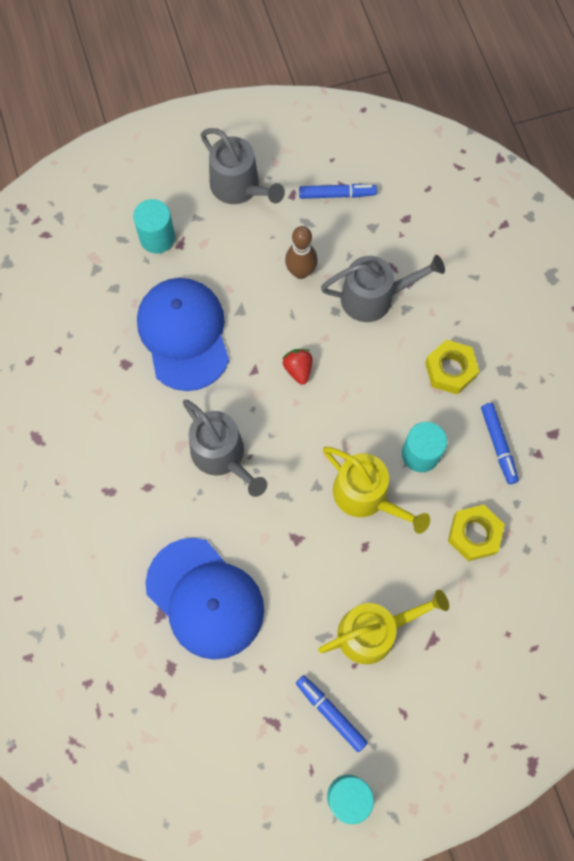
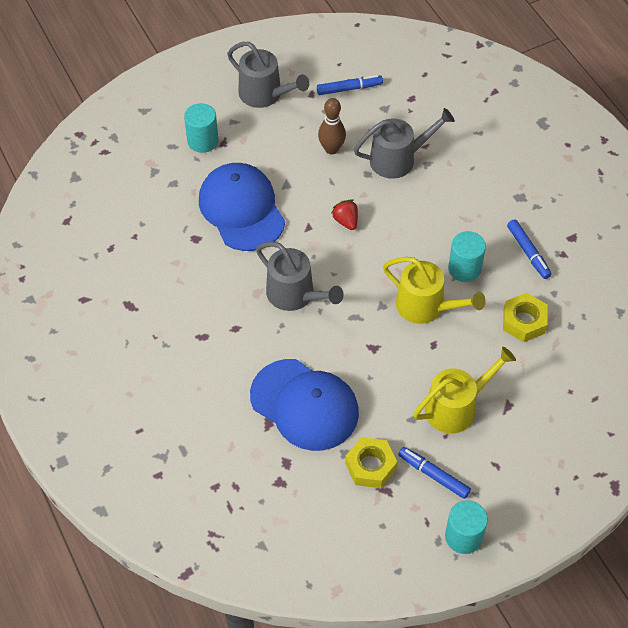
camera: 10 degrees left, 15 degrees down
(450, 370) = (475, 203): yellow nut -> yellow nut (370, 466)

